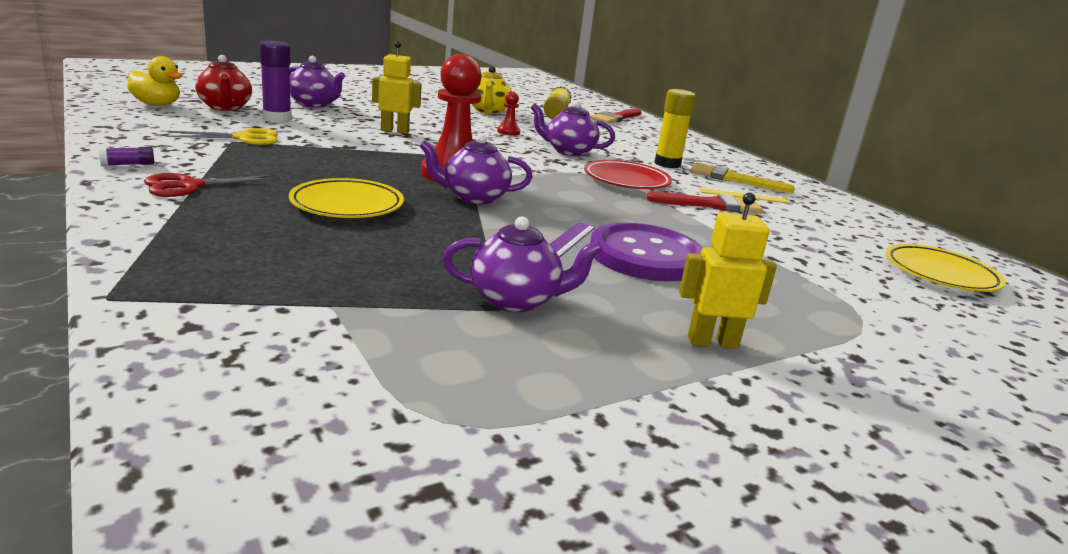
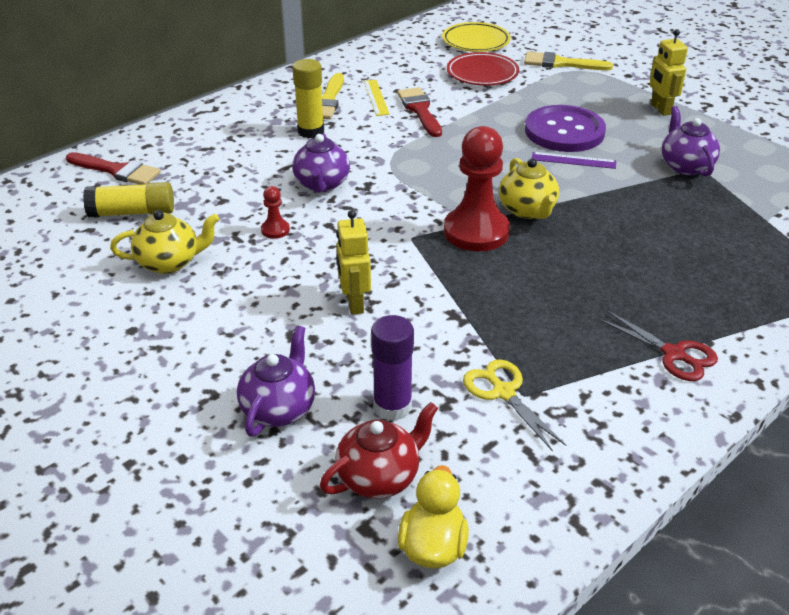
camera: 100 degrees left, 15 degrees up
(128, 164) = (670, 419): purple glue stick -> none
(347, 205) = (617, 262): yellow plate -> none
(474, 197) = (528, 210): purple teapot -> yellow teapot
(626, 180) = (393, 148): red plate -> red plate (482, 74)
(884, 312) = (561, 63): none -> yellow brush

